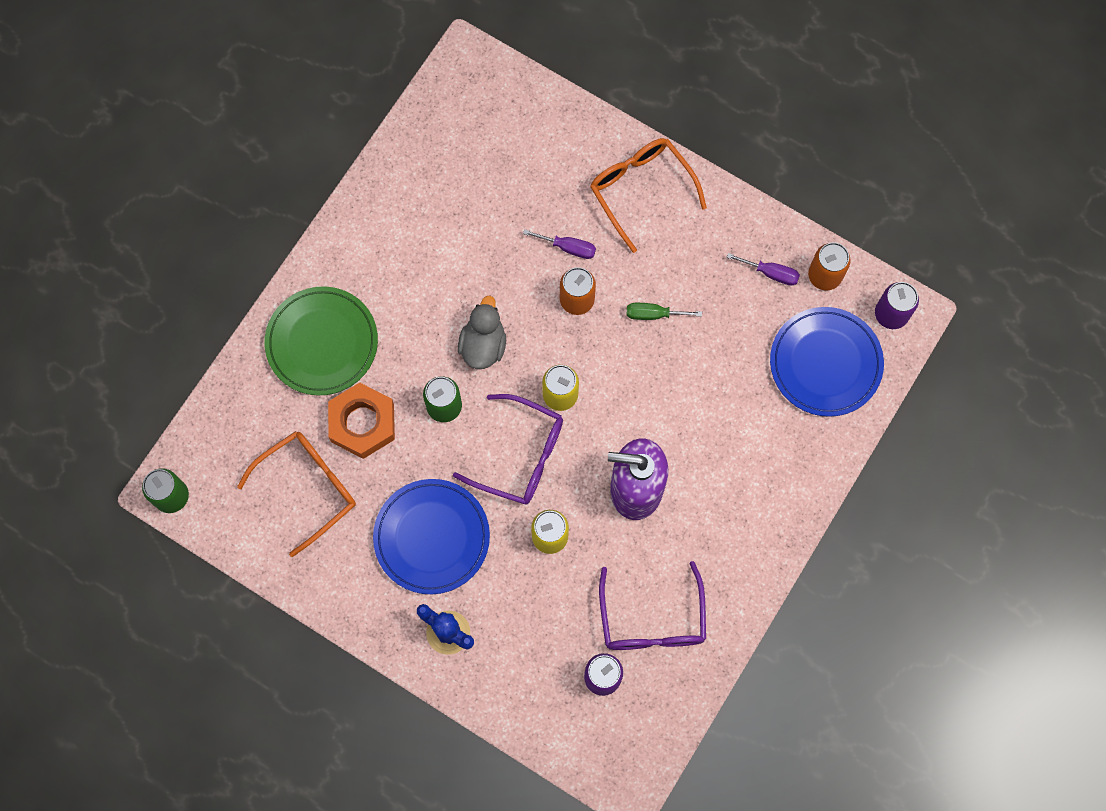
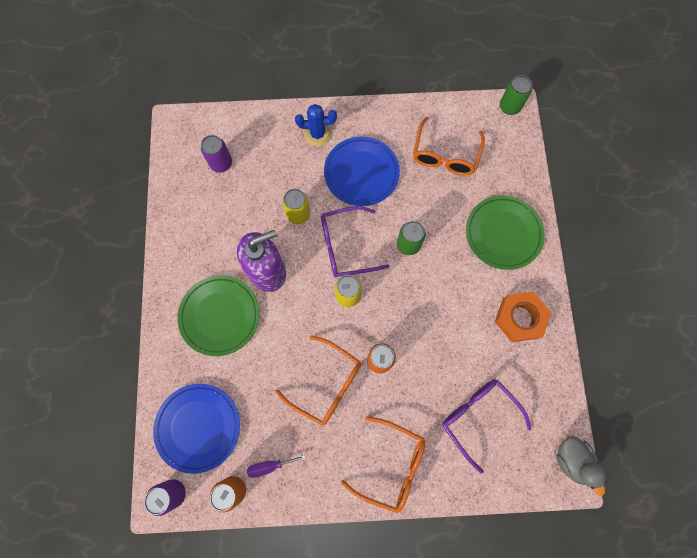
camera: 145 degrees right, 0 degrees up
(362, 423) = (445, 206): orange nut -> orange nut (519, 318)
(483, 345) = (413, 294): grey duck -> grey duck (572, 460)
(568, 248) = (408, 391): purple screwdriver -> none
(652, 620) = (212, 208): purple glasses -> purple glasses (478, 417)
(653, 314) = (326, 384): green screwdriver -> orange glasses
(727, 472) = (220, 316): none -> green plate

